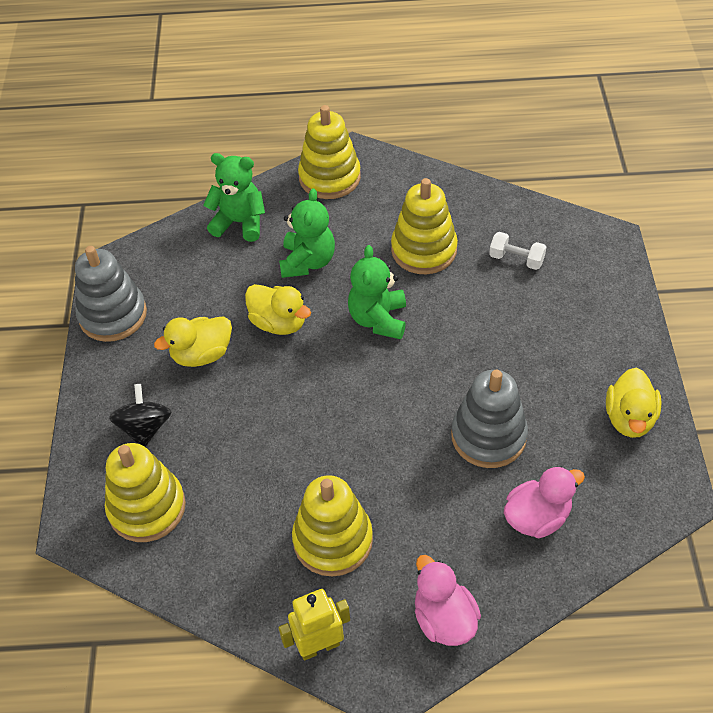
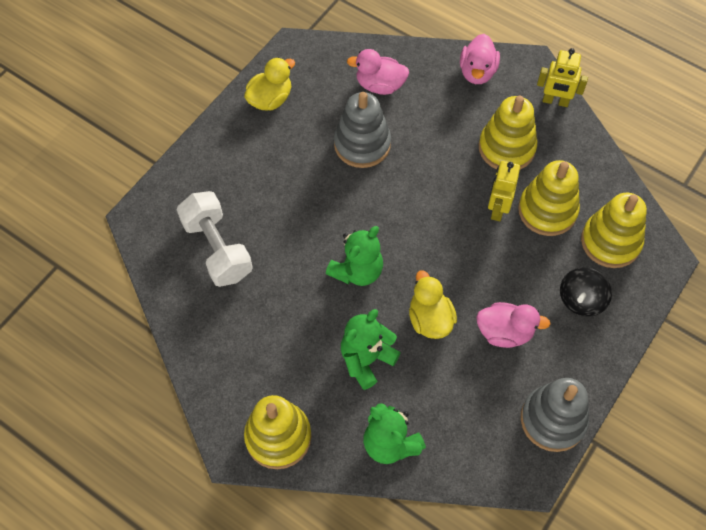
camera: 145 degrees left, 10 degrees up
(202, 354) = (505, 332): yellow duck -> pink duck
(291, 463) = (497, 209): none -> yellow robot
(424, 250) = (272, 305): yellow stacking toy -> yellow stacking toy (547, 210)
(516, 259) = (217, 249): white dumbbell -> white dumbbell, size x1.92

